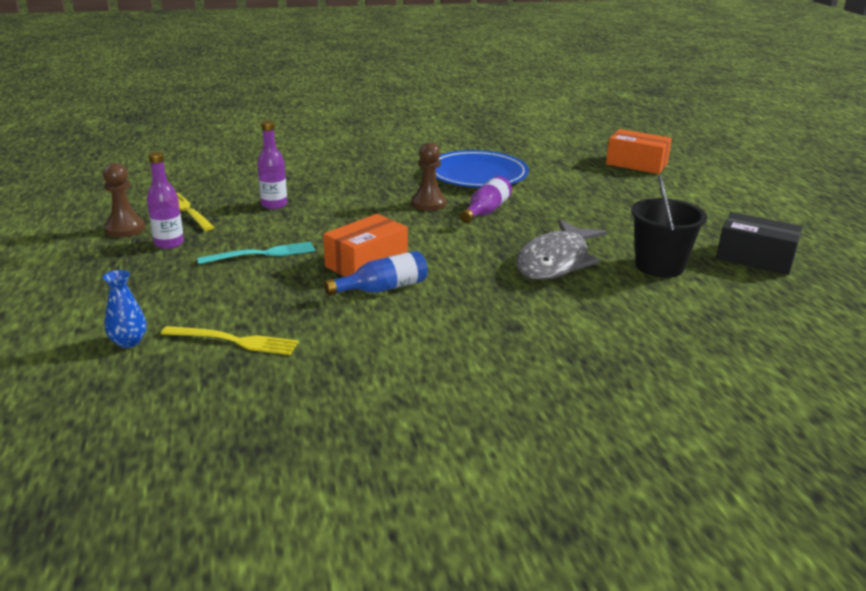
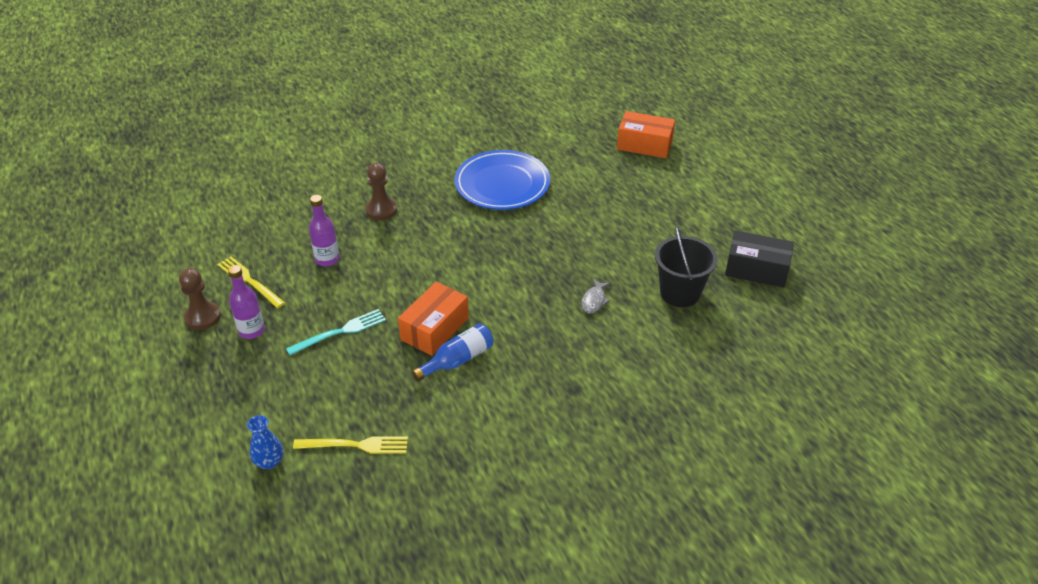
camera: 10 degrees left, 15 degrees up
(428, 203) = (468, 236): brown pawn -> brown pawn (381, 210)
(486, 211) = (521, 239): purple bottle -> none
(556, 261) = (594, 300): grey fish -> grey fish, size x0.42

